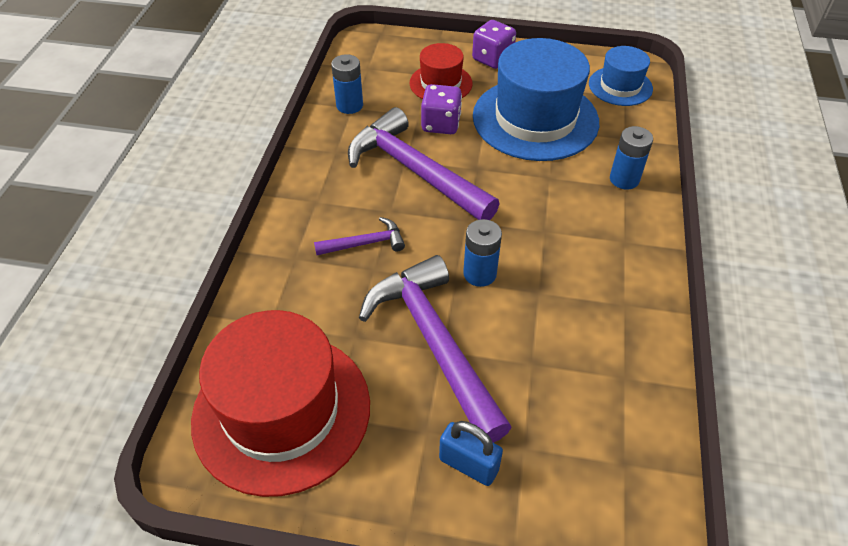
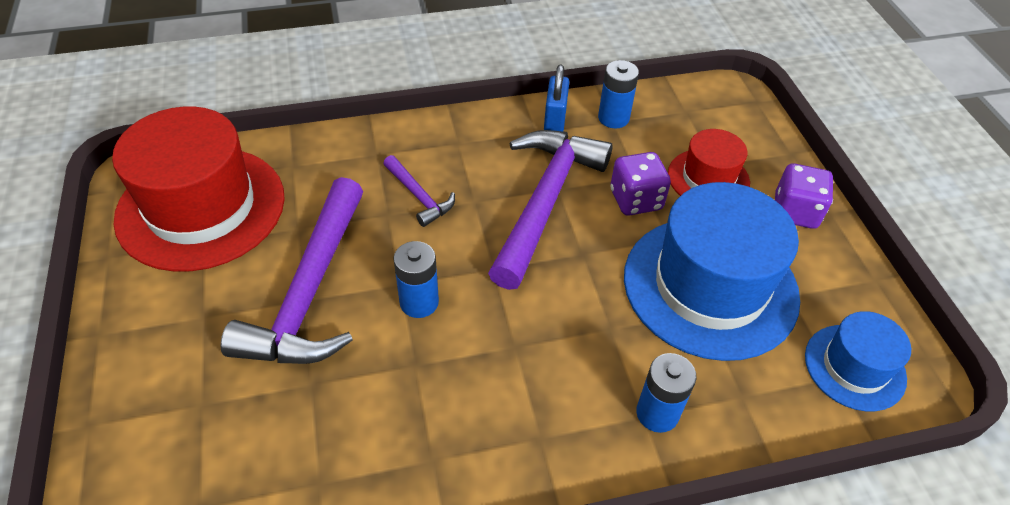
camera: 65 degrees right, 0 degrees up
(435, 343) = (310, 291): purple hammer -> purple hammer turned 150 degrees clockwise
(468, 464) = (172, 361): blue padlock -> blue padlock (555, 120)

